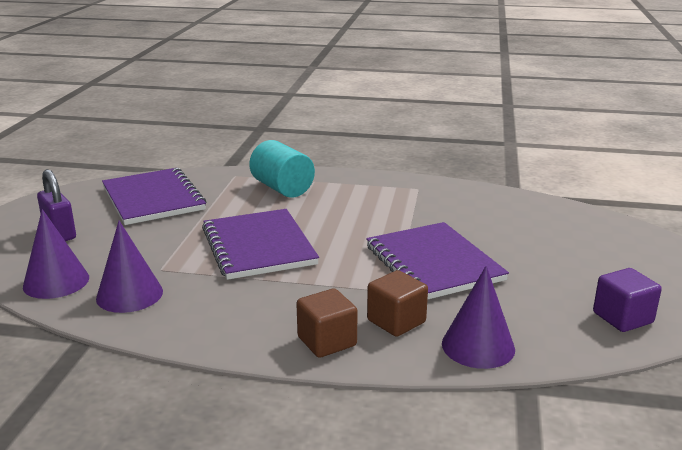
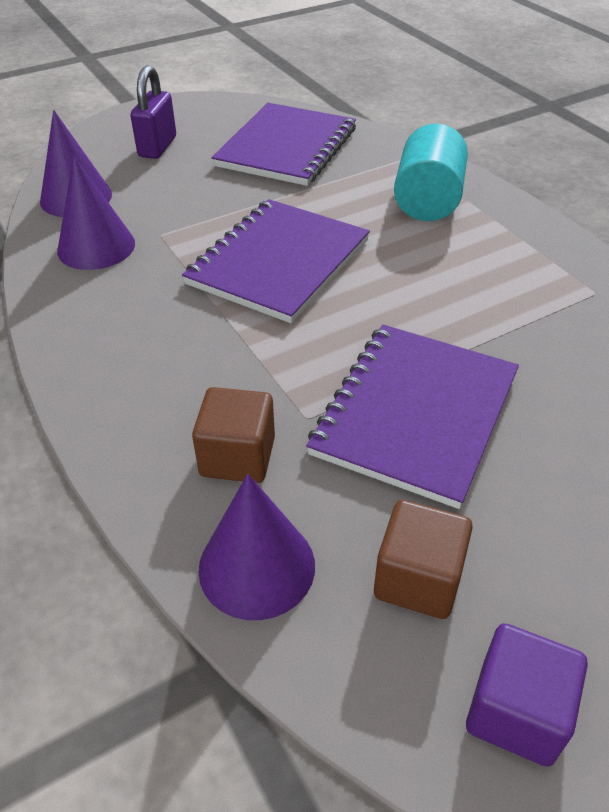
camera: 50 degrees right, 20 degrees up
(327, 341) = (139, 424): brown cube -> brown cube (418, 579)

